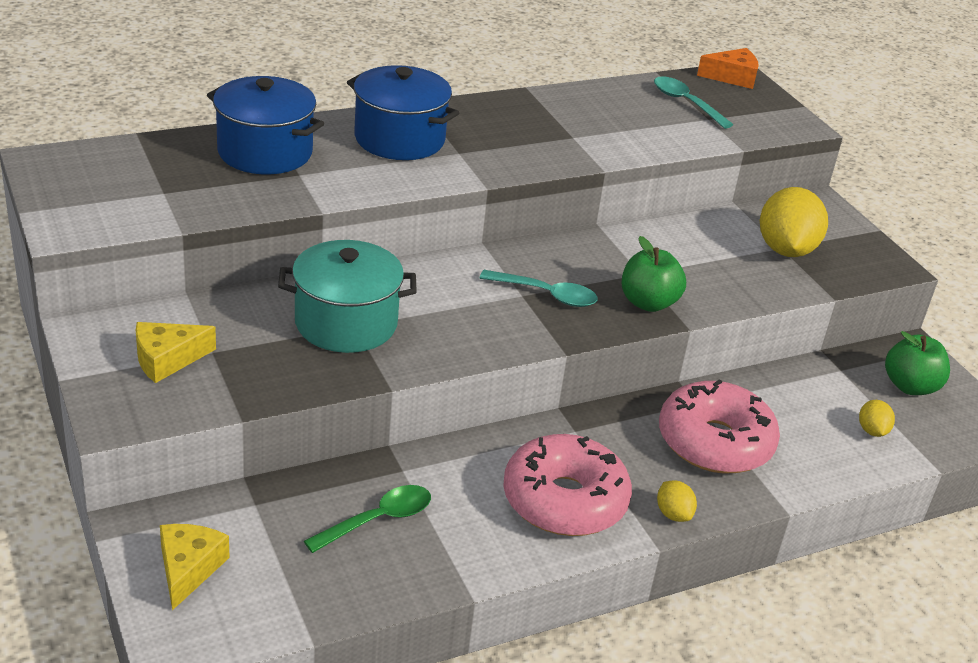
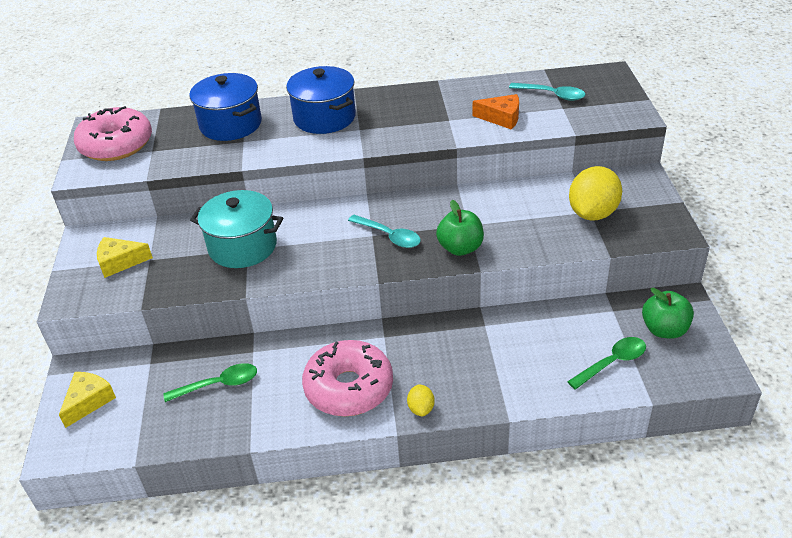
camera: 25 degrees right, 5 degrees up
(686, 103) = (552, 95): turquoise spoon -> turquoise spoon turned 135 degrees clockwise
(714, 442) = (481, 357): pink donut -> pink donut (116, 145)
(732, 77) = (602, 74): orange cheese -> orange cheese (501, 118)
(872, 431) = (612, 363): yellow lemon -> green spoon

